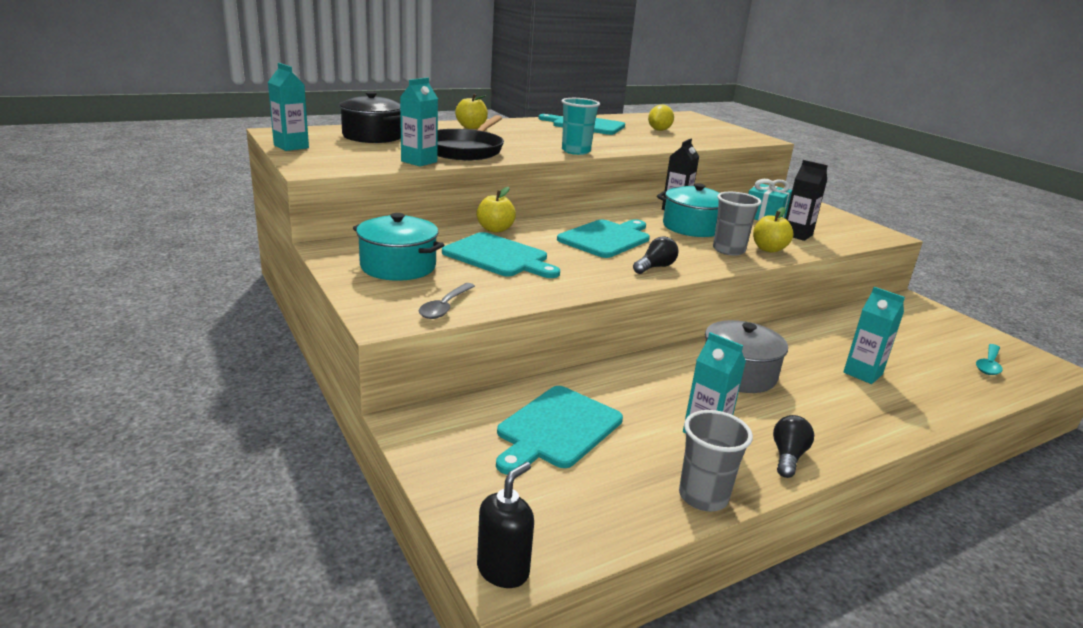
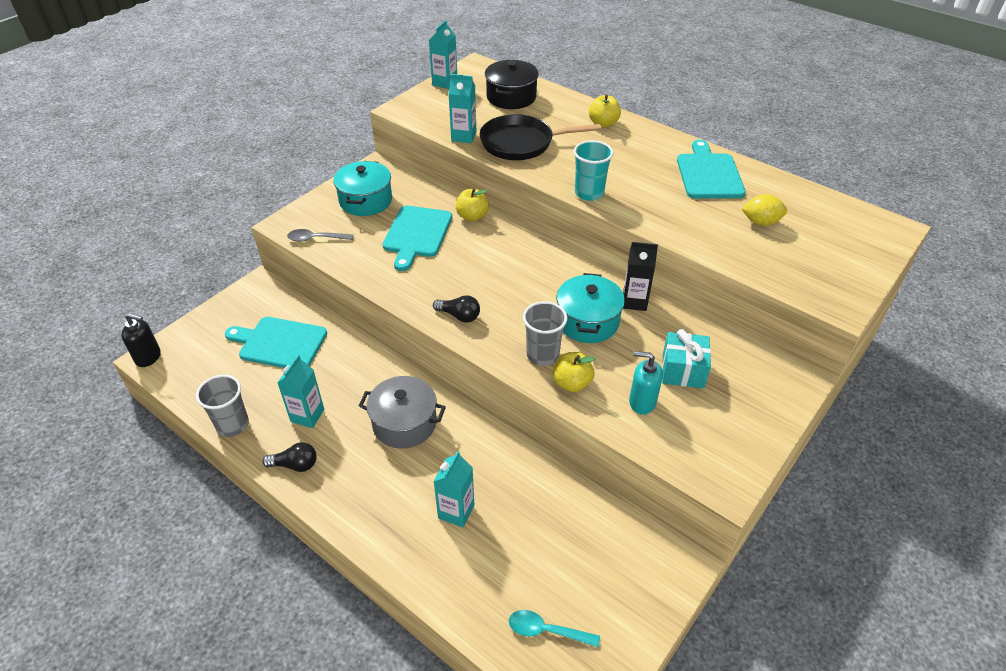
camera: 70 degrees right, 20 degrees up
(606, 238) = (505, 275): turquoise cutting board -> none
(797, 235) = (642, 402): black carton -> turquoise soap dispenser

